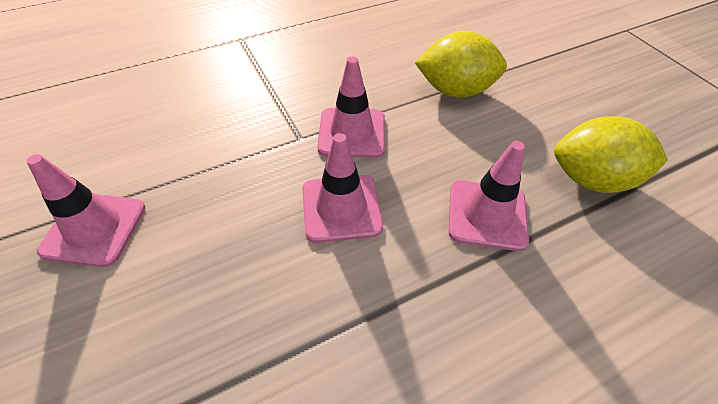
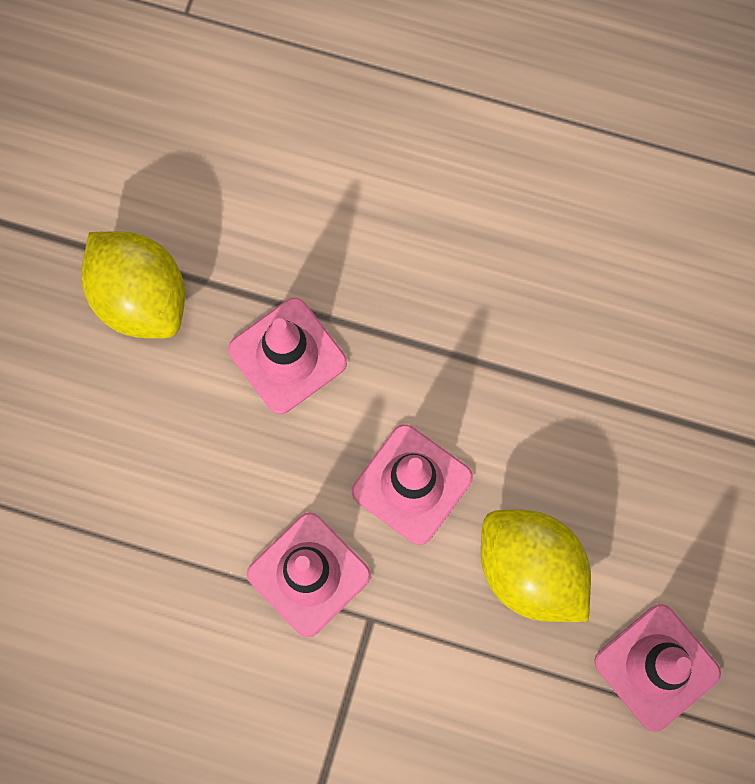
camera: 135 degrees left, 25 degrees up
(455, 90) = (119, 532): yellow lemon -> yellow lemon (530, 570)

